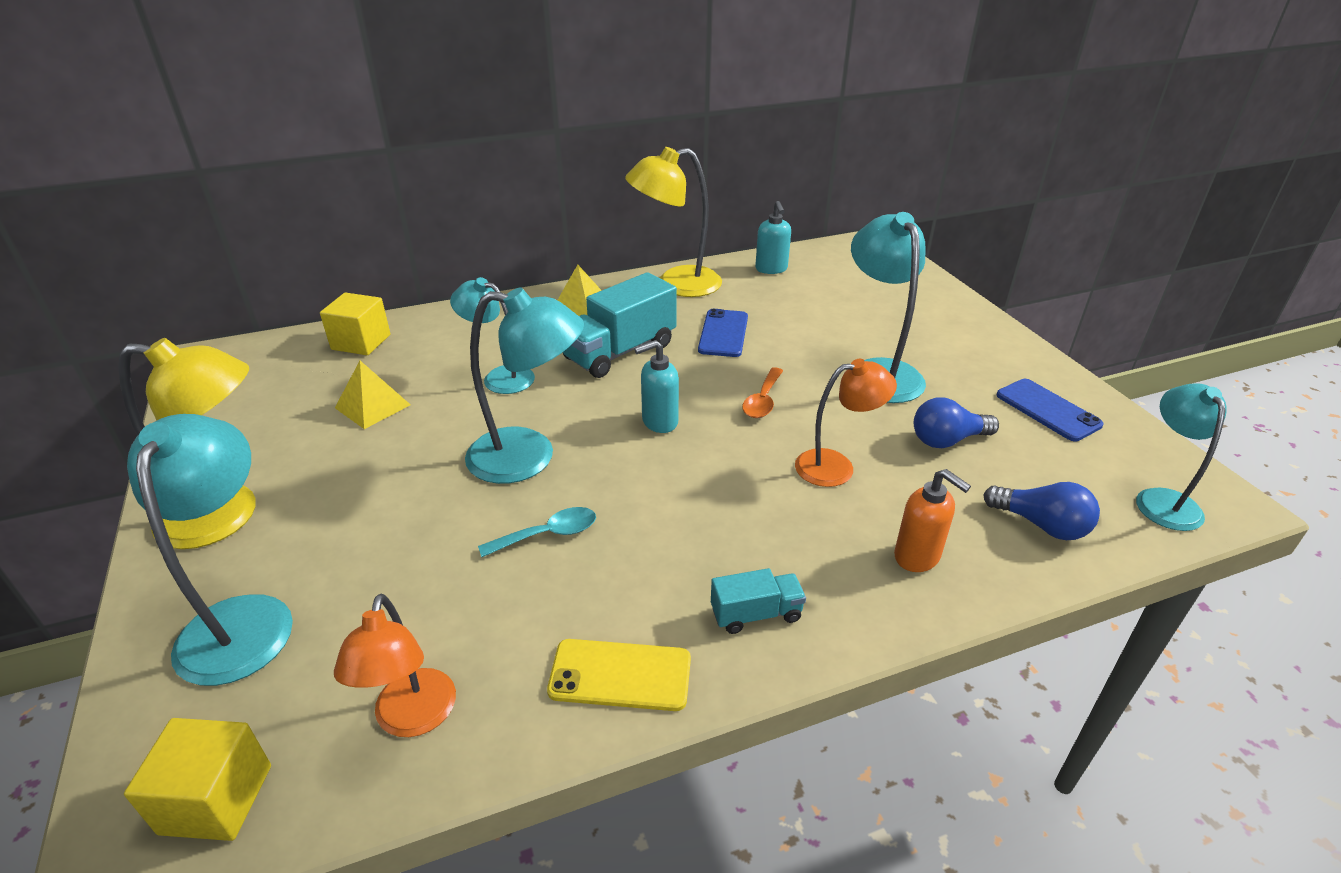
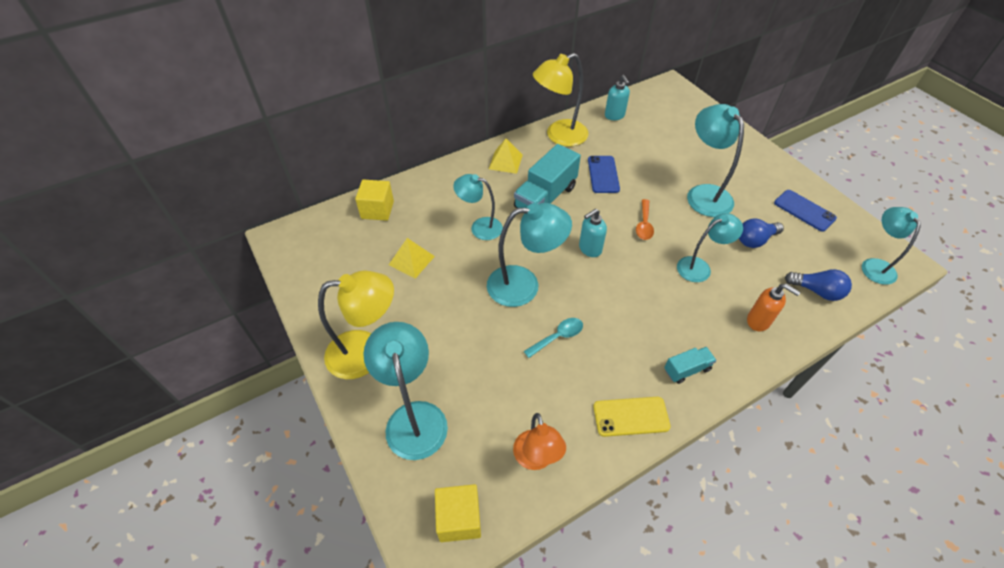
camera: 10 degrees left, 15 degrees up
(836, 466) = (700, 267): orange lamp -> turquoise lamp

